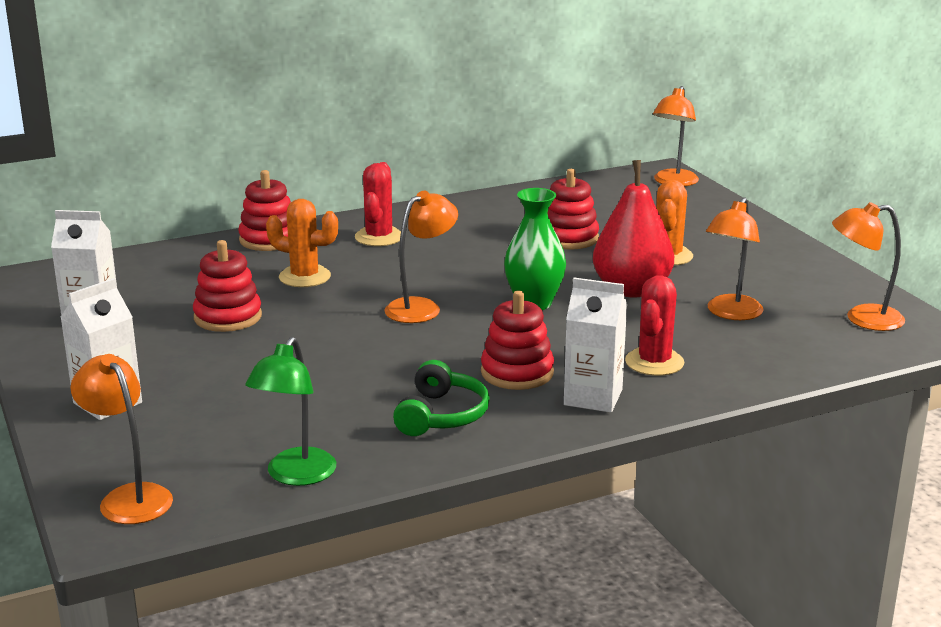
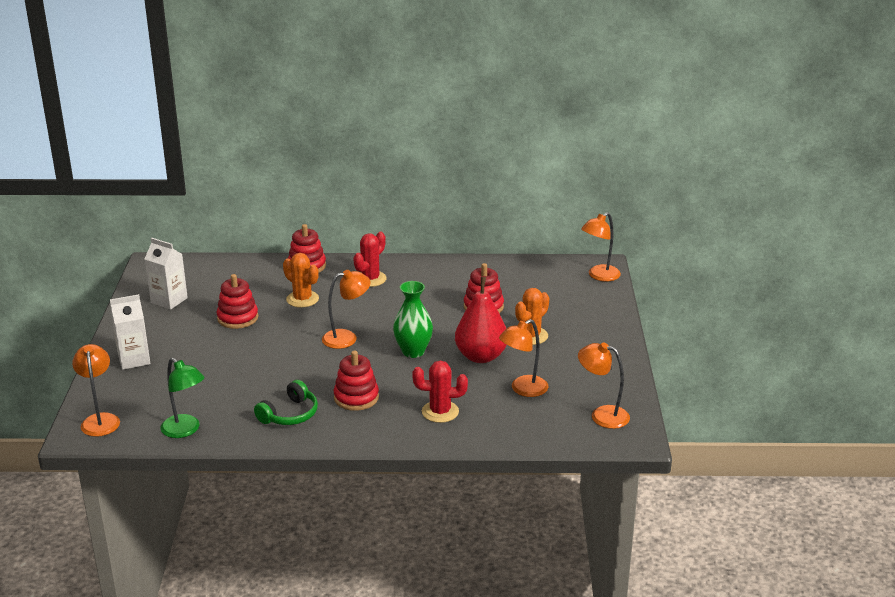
camera: 25 degrees right, 5 degrees up
(295, 476) = (185, 430): green lamp -> green lamp turned 90 degrees counterclockwise
(593, 397) = (381, 426): white carton -> none
(654, 362) = (440, 412): red cactus -> red cactus turned 45 degrees clockwise

